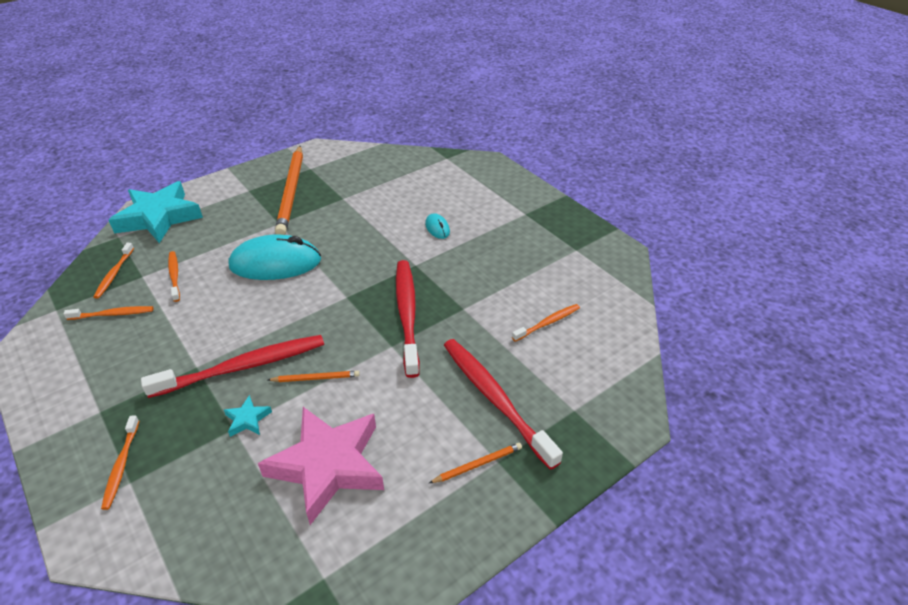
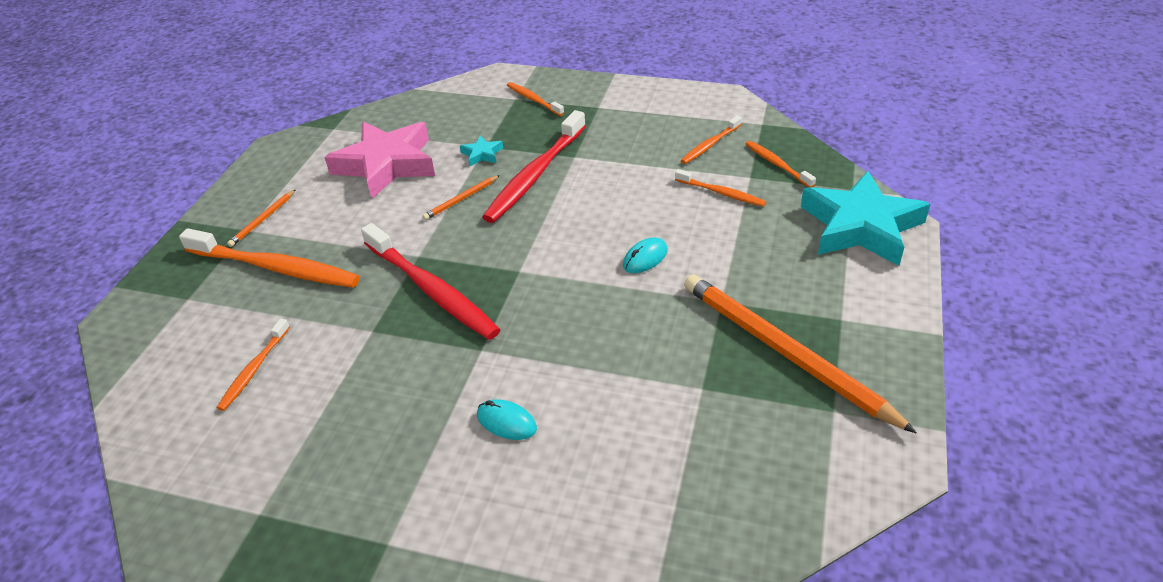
camera: 145 degrees right, 0 degrees up
(275, 263) = (645, 258): turquoise mouse -> turquoise mouse, size x0.44
(494, 398) = (276, 268): red toothbrush -> orange toothbrush

